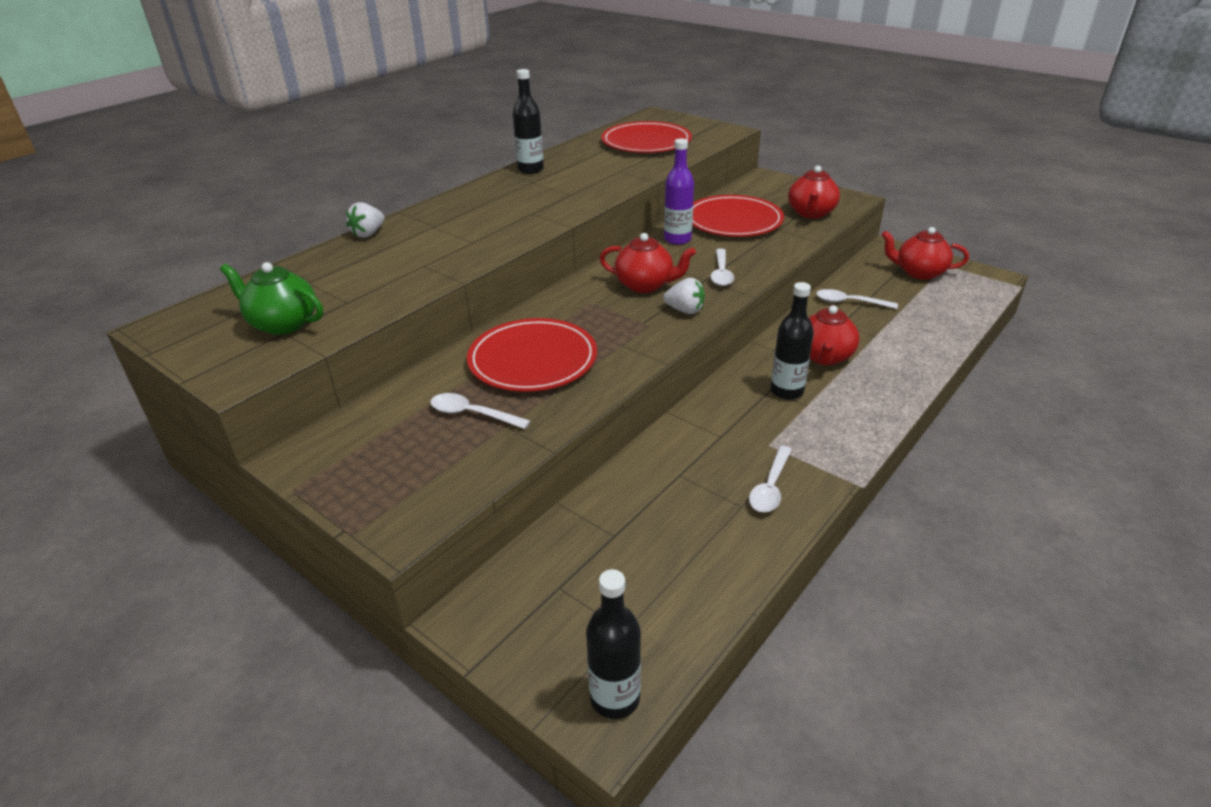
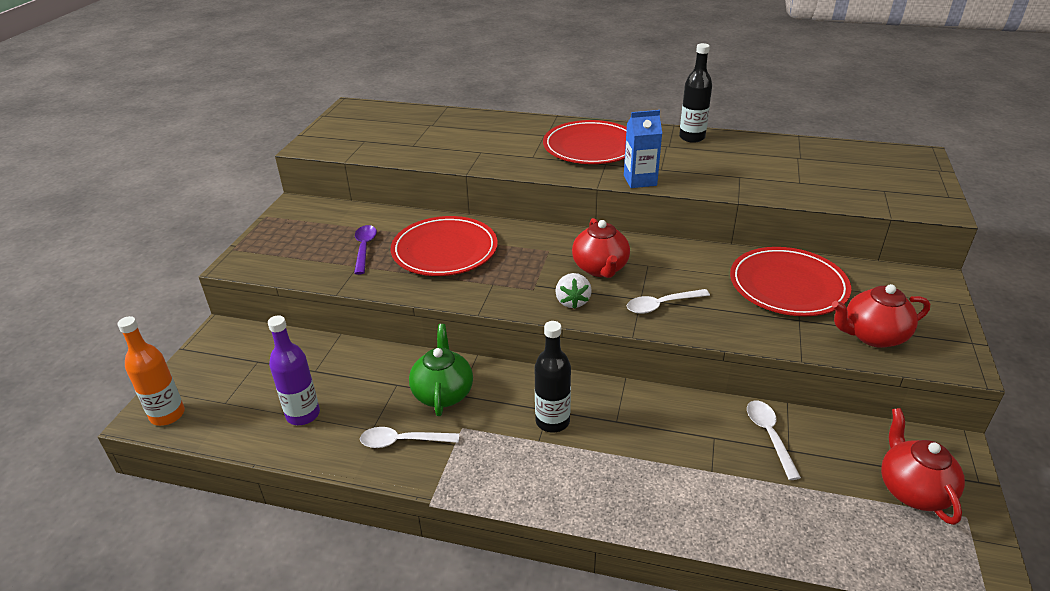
camera: 65 degrees right, 0 degrees up
(283, 324) = (374, 137): green teapot -> green teapot (443, 393)
(368, 234) = (512, 118): white strawberry -> none
(472, 414) = (364, 248): white spoon -> purple spoon
(581, 207) = (640, 180): none -> blue carton
(615, 698) = (167, 415): black bottle -> orange bottle
(646, 142) = (831, 171): red plate -> red plate (591, 147)
(677, 239) = (707, 262): purple bottle -> purple bottle (303, 414)
(824, 357) = (634, 436): red teapot -> none

